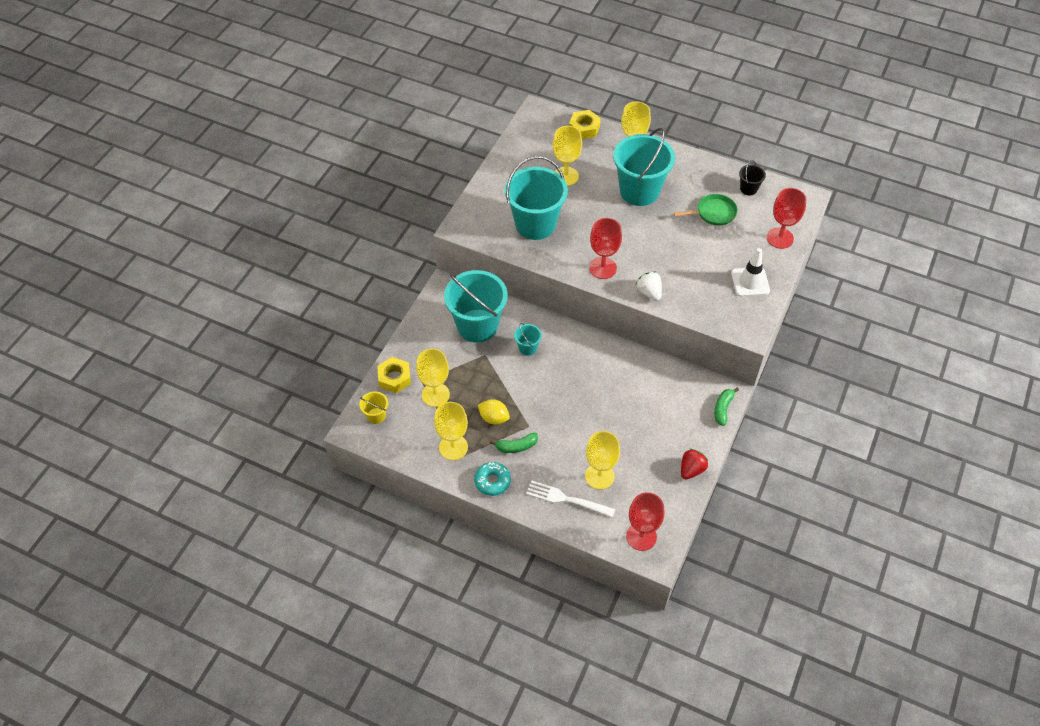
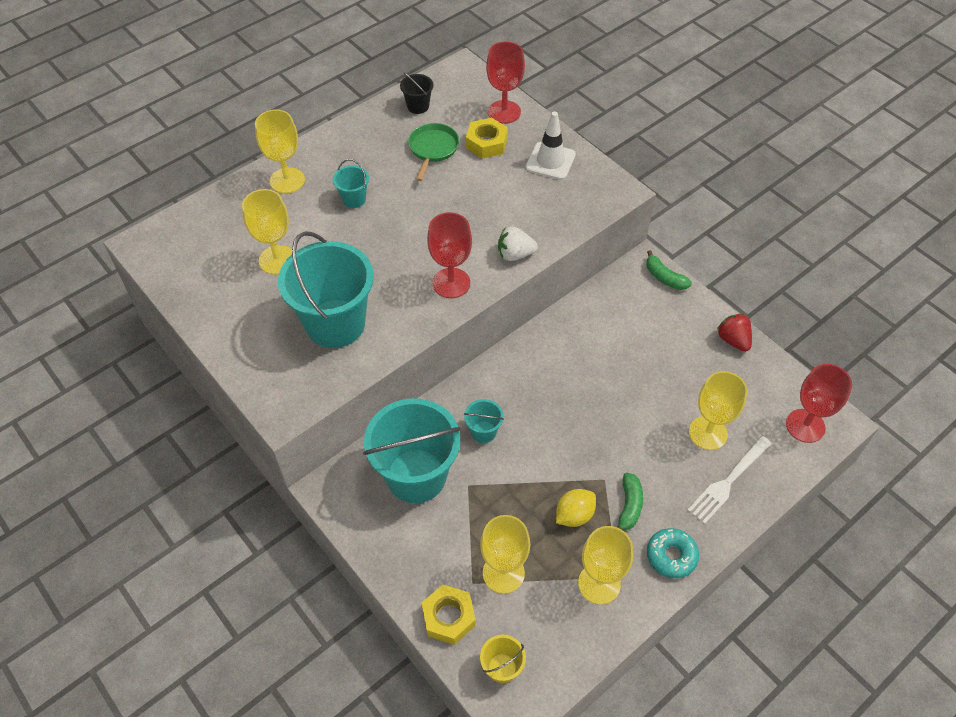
camera: 65 degrees left, 0 degrees up
(584, 128) = (212, 209): yellow nut -> yellow nut (486, 143)
(639, 191) = (354, 199): turquoise bucket -> turquoise bucket, size x0.44

